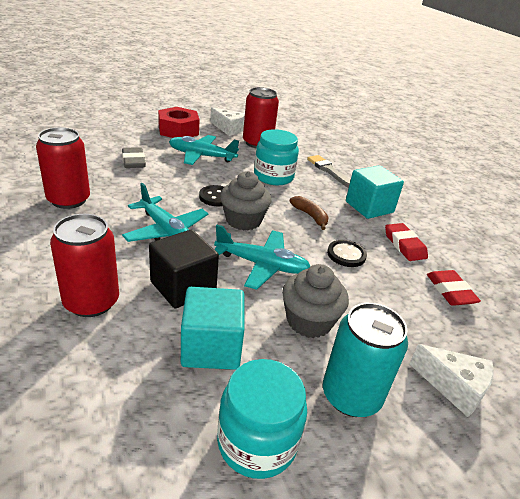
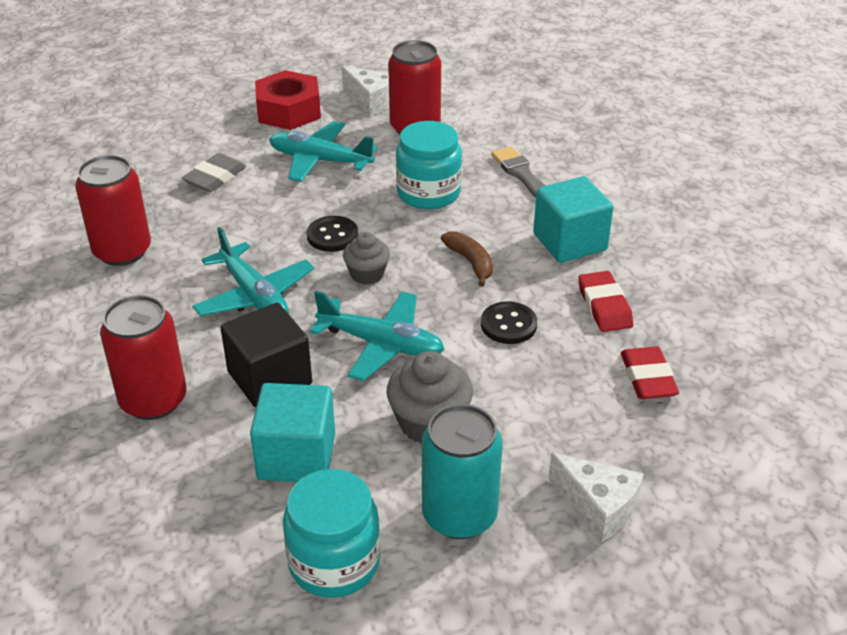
camera: 10 degrees right, 5 degrees up
(133, 161) = (215, 177): grey eraser -> grey eraser turned 45 degrees clockwise
(243, 220) = (367, 274): grey cupcake -> grey cupcake, size x0.64

